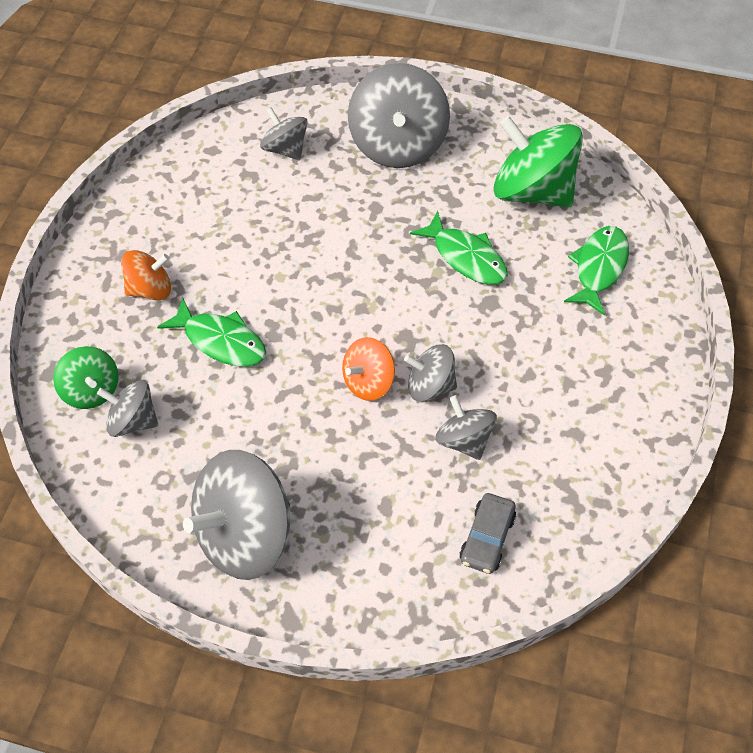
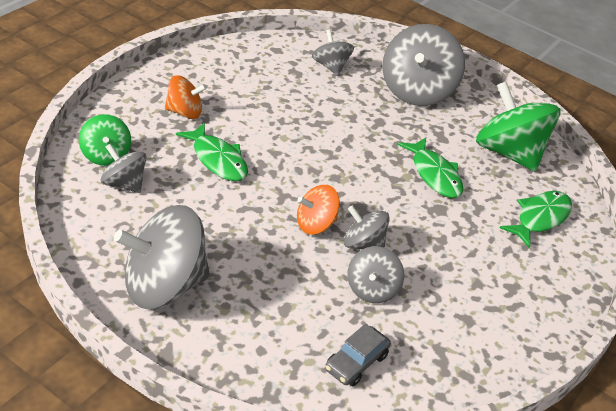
camera: 15 degrees right, 15 degrees down
(464, 440) = (372, 289): grey spinning top -> grey spinning top turned 150 degrees counterclockwise

